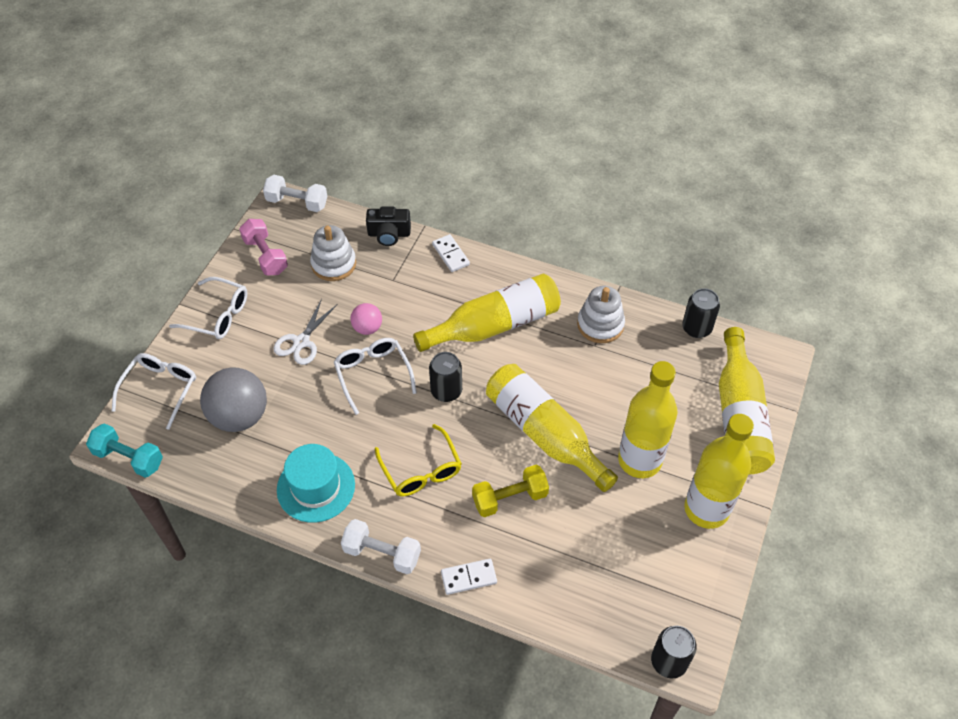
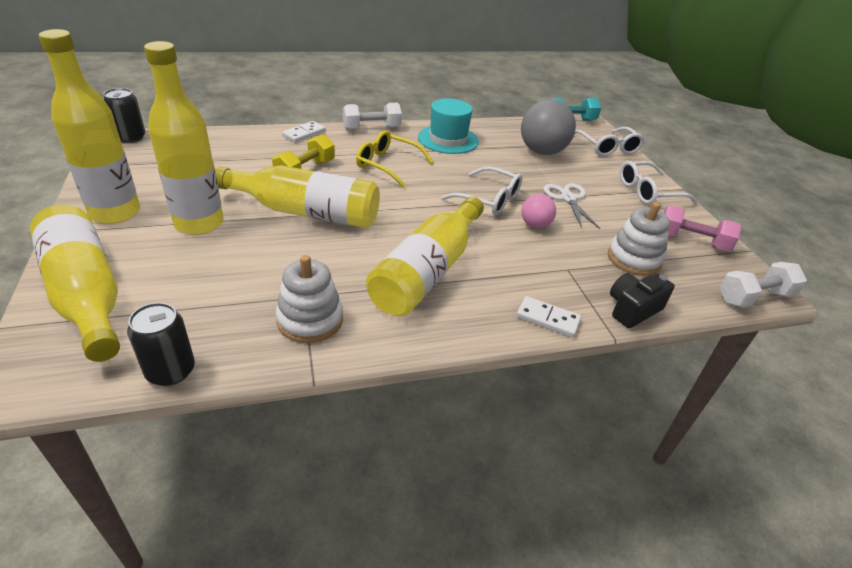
camera: 140 degrees right, 15 degrees down
(446, 391) = (418, 209): black can -> none

